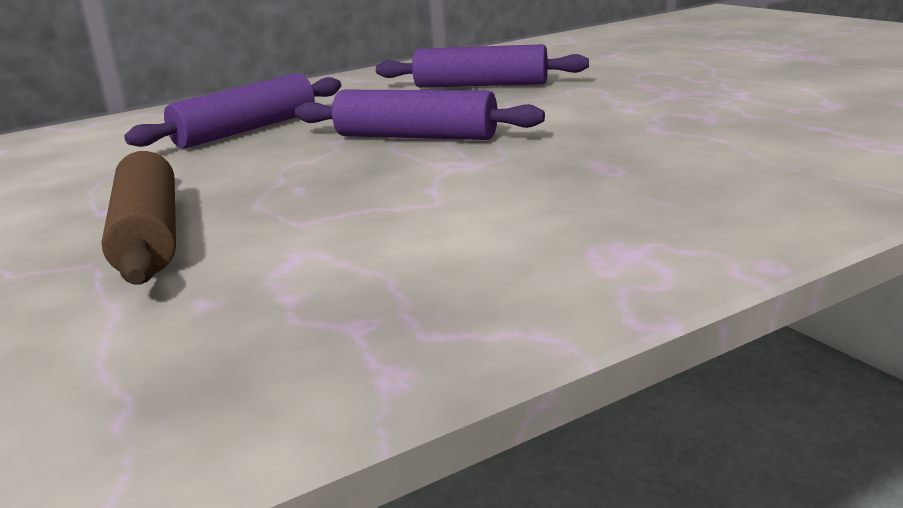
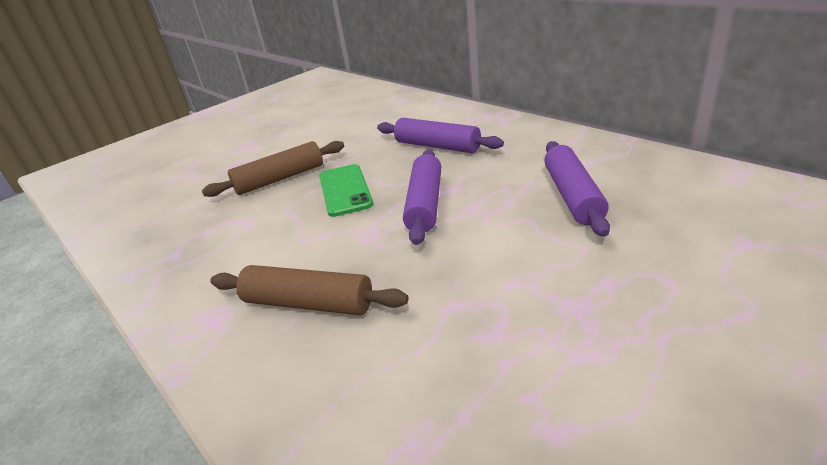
camera: 80 degrees right, 10 degrees up
(297, 181) = (345, 190): none -> green phone
(615, 191) = (308, 303): none -> brown rolling pin

